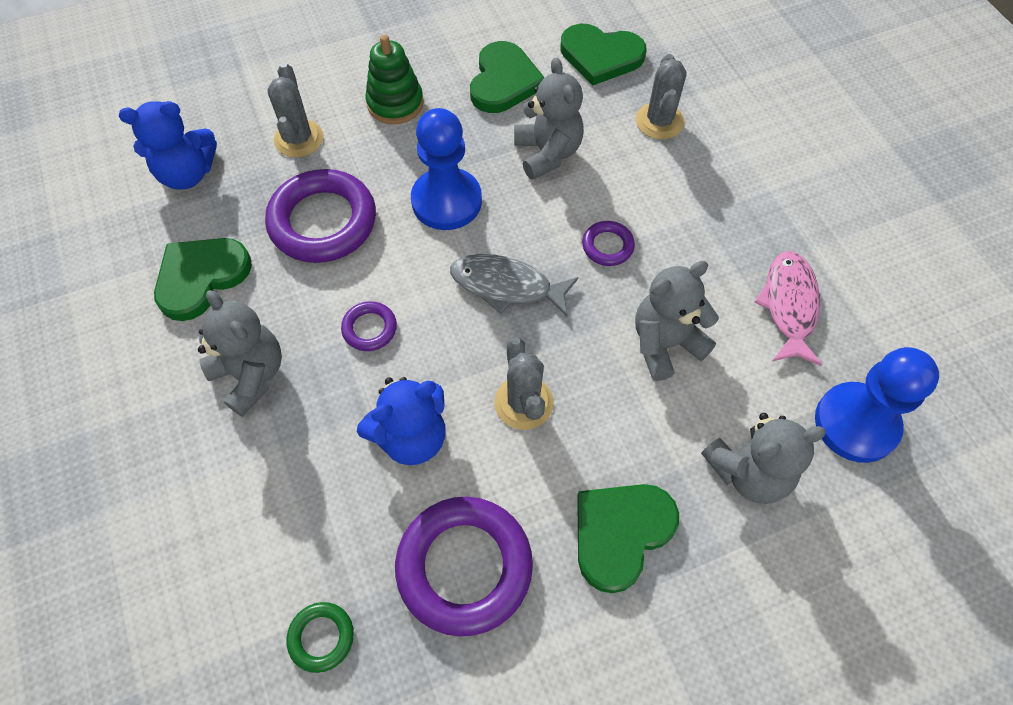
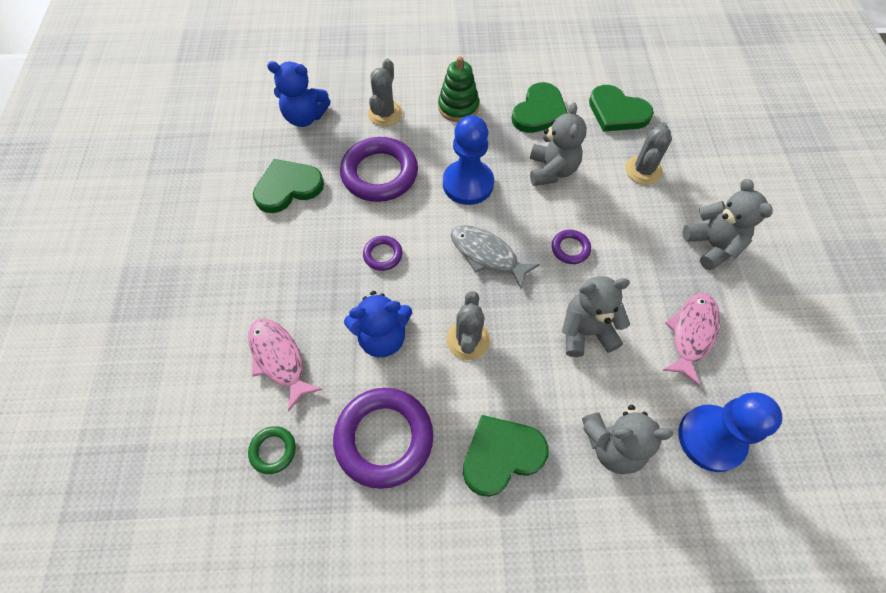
camera: 20 degrees right, 0 degrees up
(251, 375) = (294, 261): grey teddy bear -> grey teddy bear (712, 246)
(281, 513) = (279, 359): none -> pink fish

